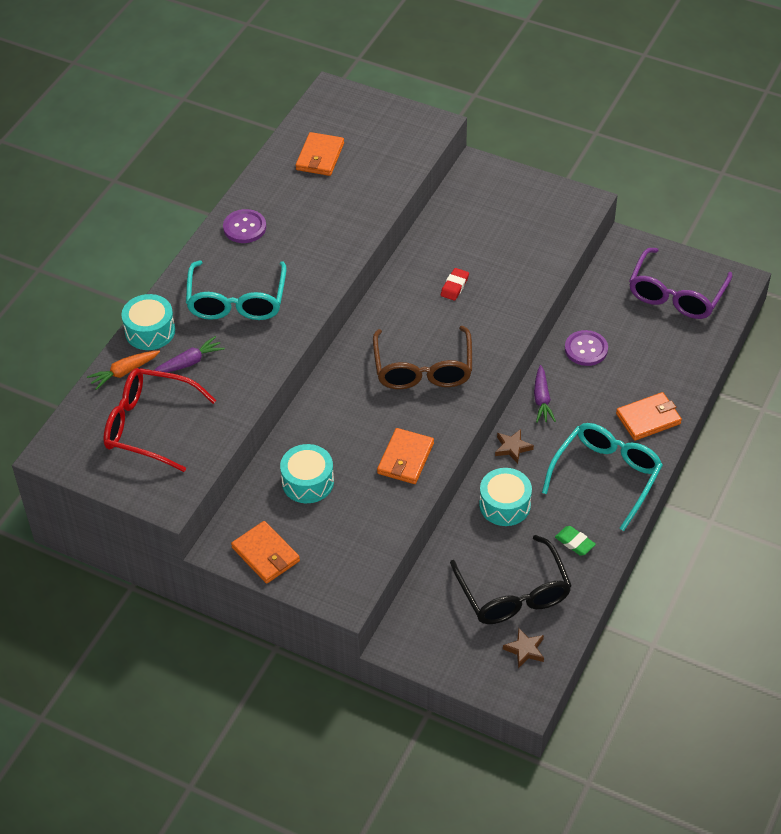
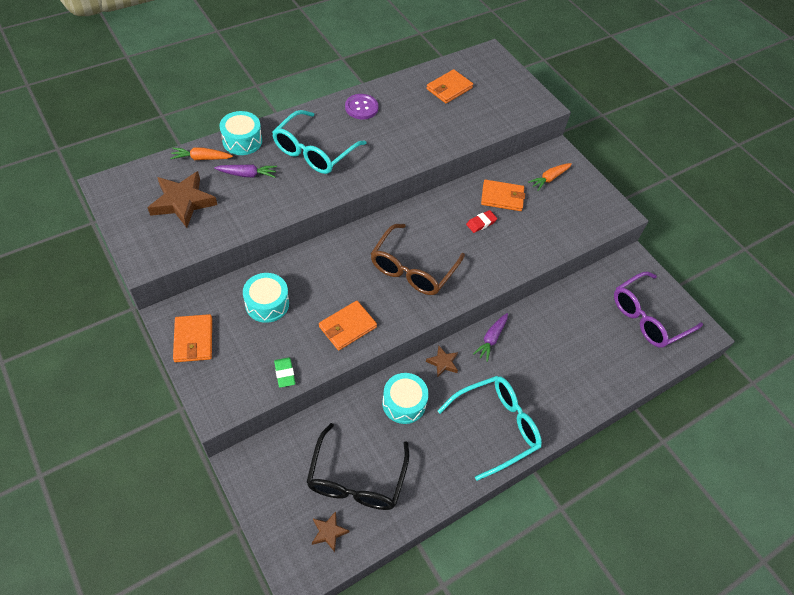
camera: 25 degrees right, 5 degrees up
(149, 425) = (182, 202): red glasses -> brown star
(488, 202) = (549, 179): none -> orange carrot
(574, 542) = (433, 466): green eraser -> green eraser (284, 373)
(586, 349) = (551, 320): purple button -> none
(648, 418) = (560, 400): orange wallet -> orange wallet (502, 197)

